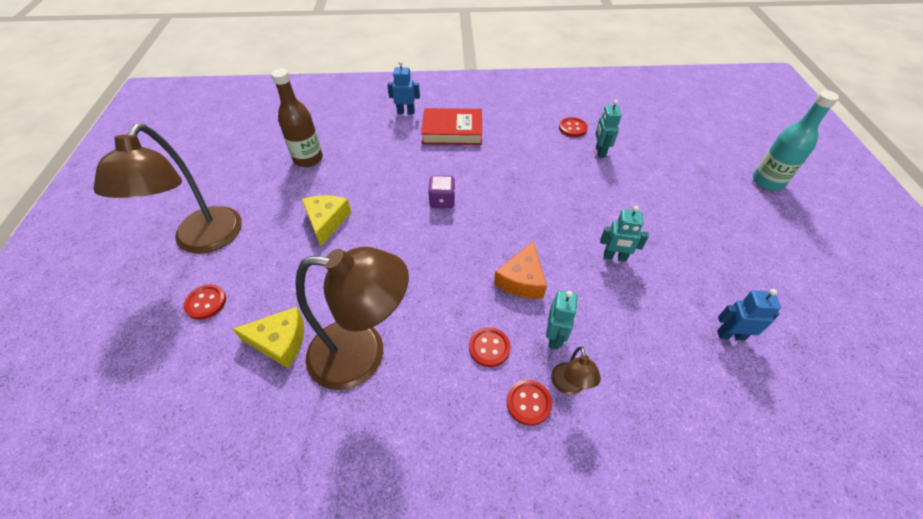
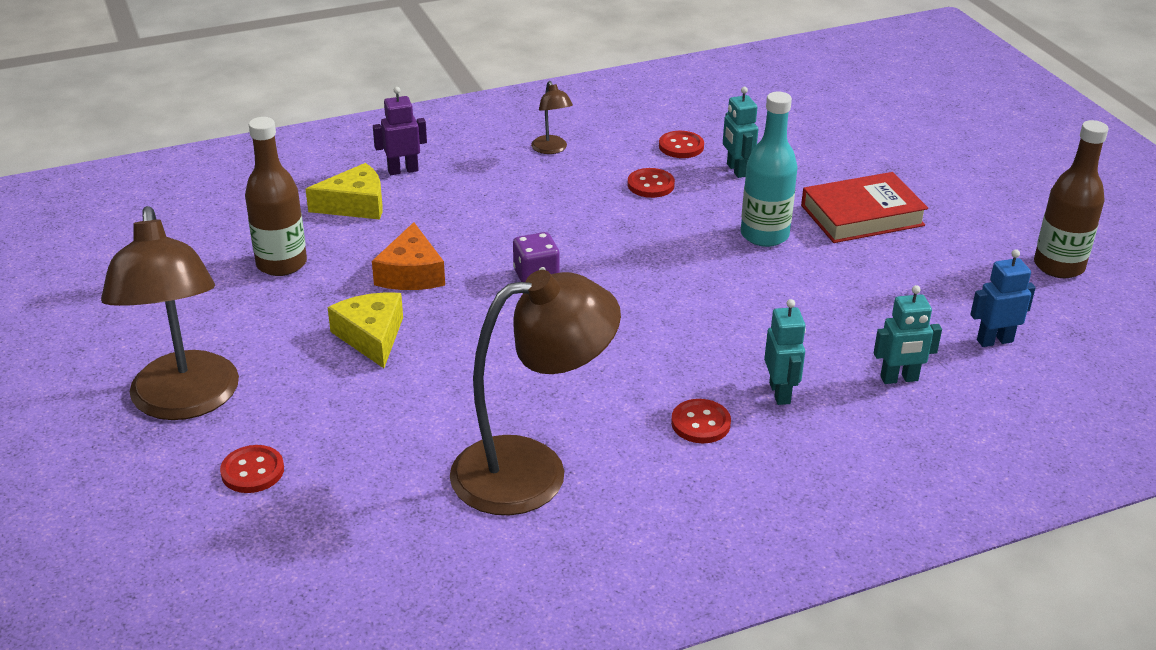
camera: 20 degrees left, 15 degrees down
(280, 341) = (402, 486): yellow cheese -> yellow cheese (355, 205)
(406, 112) = (403, 170): blue robot -> purple robot
(452, 131) = (496, 183): red book -> red book (862, 215)
(522, 279) = (704, 342): orange cheese -> orange cheese (411, 273)
(528, 403) = (781, 464): red button -> red button (650, 185)
(569, 386) = (822, 436): brown lamp -> brown lamp (551, 149)
(615, 257) = (816, 291): turquoise robot -> turquoise robot (899, 379)
(767, 182) = (979, 164): turquoise bottle -> turquoise bottle (764, 235)
(802, 280) = (1058, 266): none -> brown bottle

